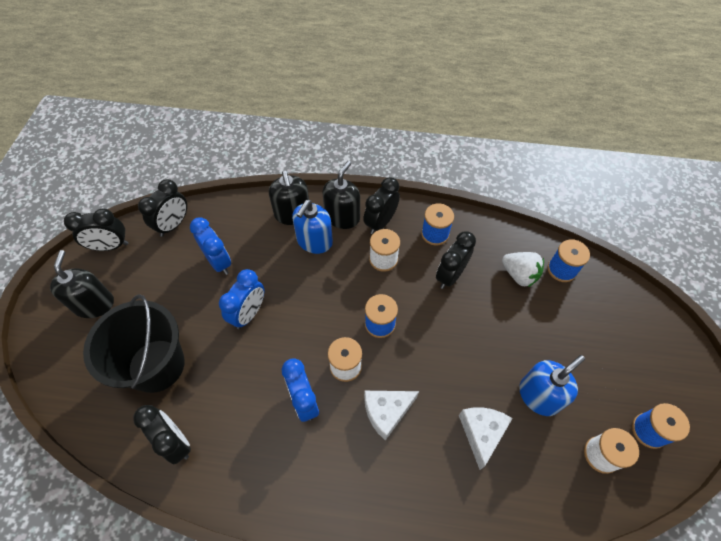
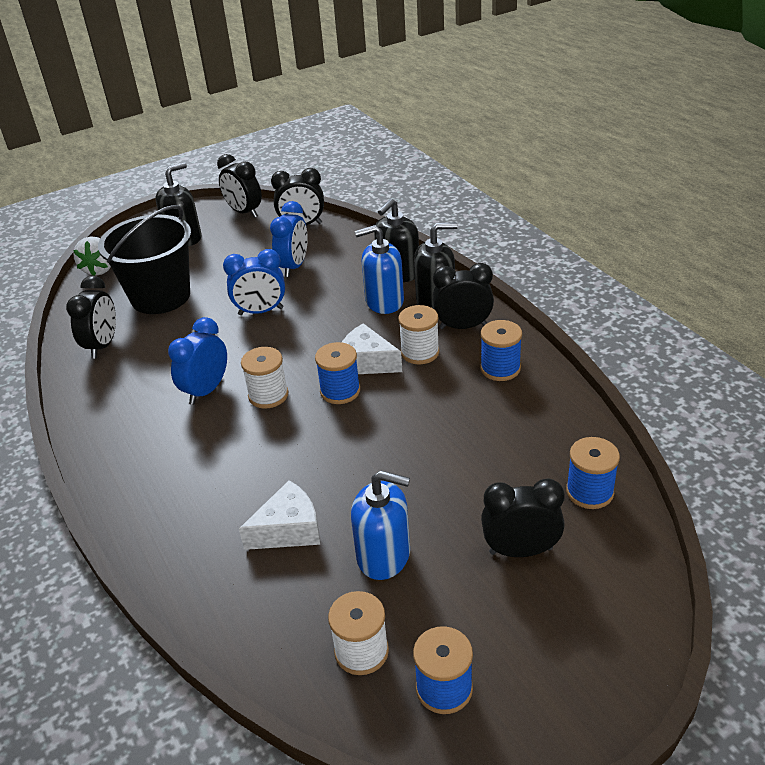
camera: 55 degrees right, 20 degrees down
(386, 412) = (245, 448): white cheese -> white cheese (366, 362)
(450, 275) = (460, 407): black clock -> black clock (520, 550)
(519, 275) = (532, 459): white strawberry -> white strawberry (100, 269)

